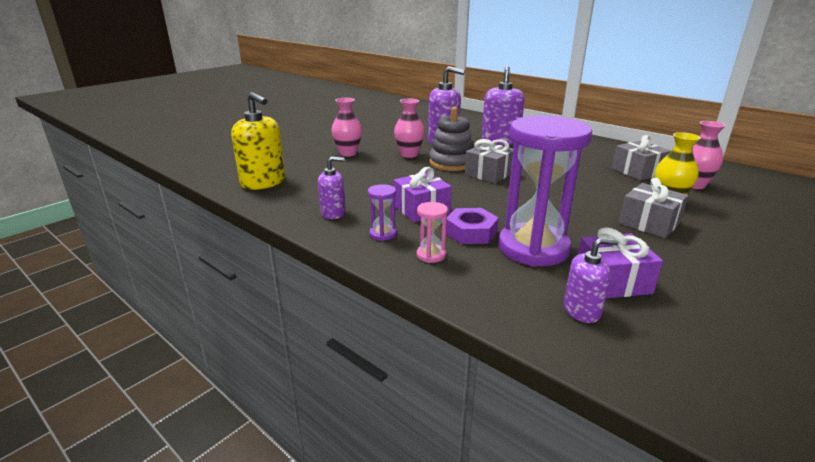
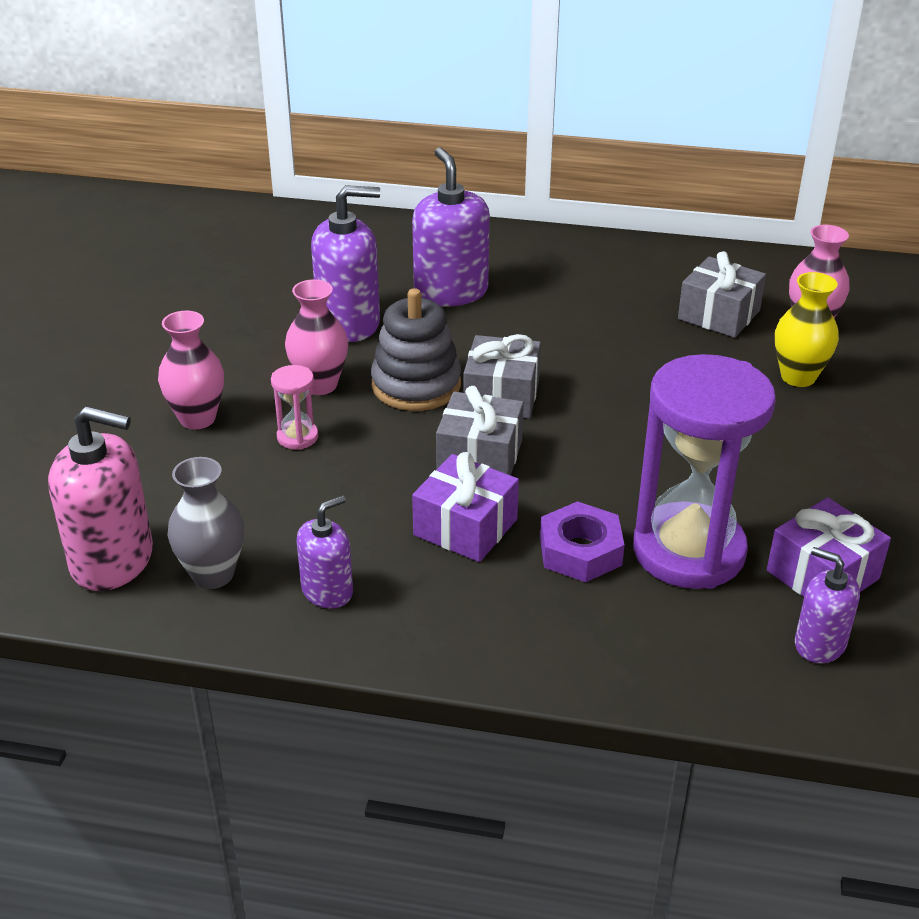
camera: 30 degrees left, 10 degrees up
(263, 182) = (113, 560): yellow soap dispenser -> pink soap dispenser
(294, 196) = (213, 574): none -> grey vase
(383, 234) = (454, 608): purple hourglass -> none
(431, 255) = (562, 623): pink hourglass -> pink hourglass (297, 437)
(581, 310) = (819, 644): purple soap dispenser -> purple soap dispenser turned 105 degrees counterclockwise
(649, 223) = (801, 438): grey gift -> grey gift (479, 456)

